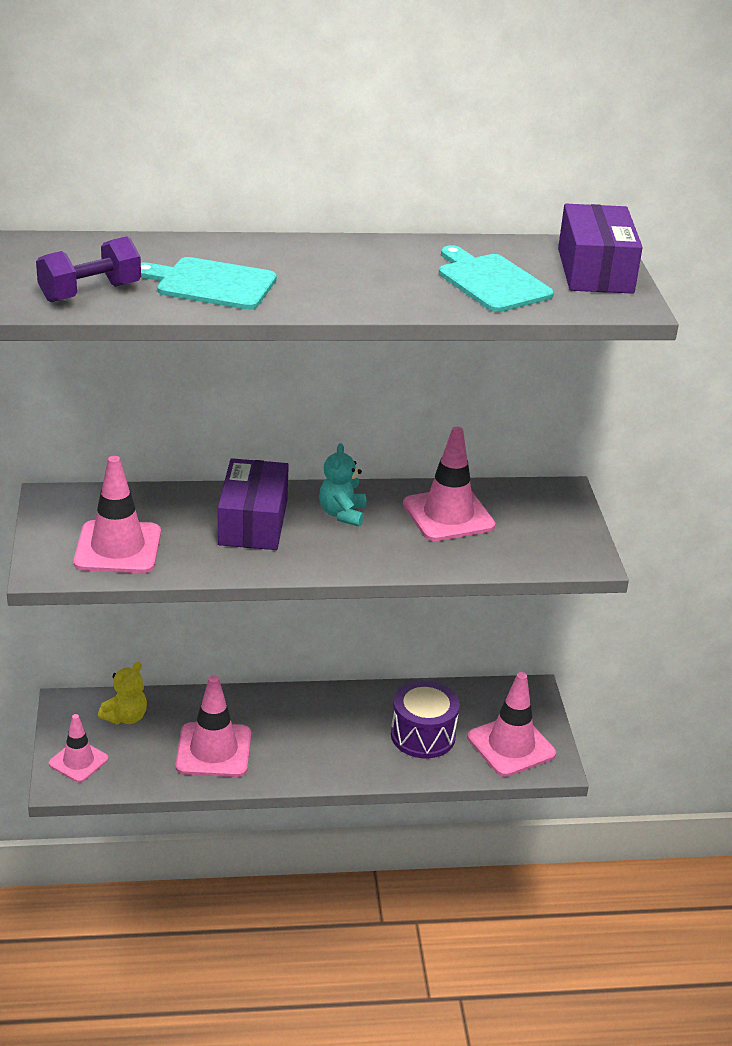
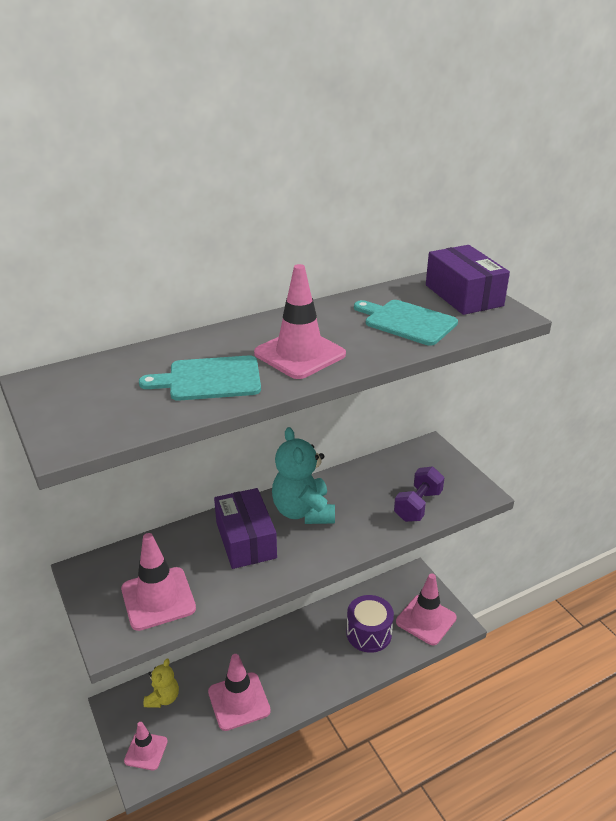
camera: 20 degrees left, 0 degrees up
(90, 292) = (116, 415): purple dumbbell -> purple dumbbell (418, 505)
(342, 514) = (303, 511): turquoise teddy bear -> turquoise teddy bear, size x1.69
(448, 515) = (372, 489): pink traffic cone -> pink traffic cone (299, 354)

